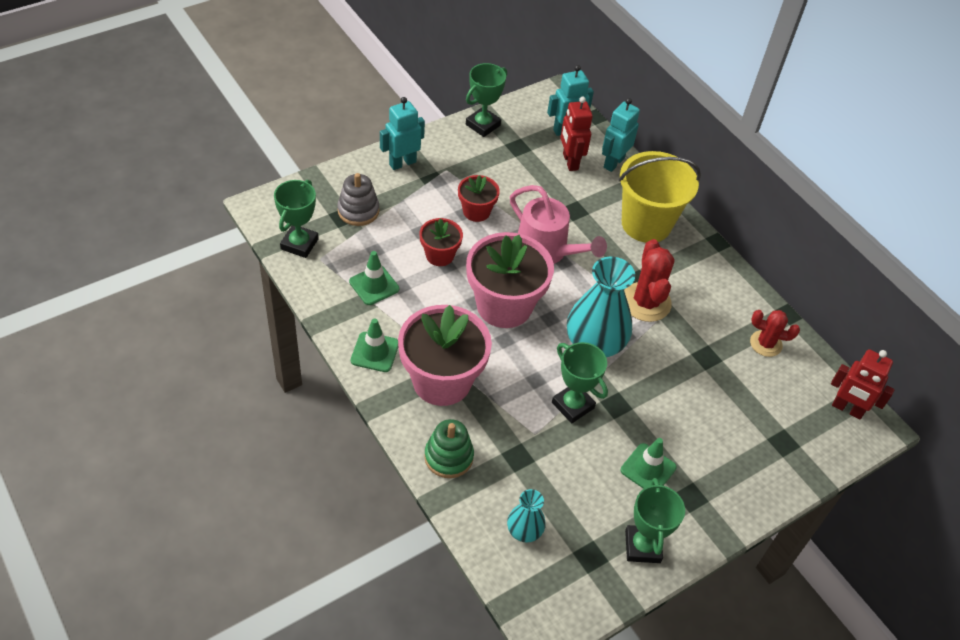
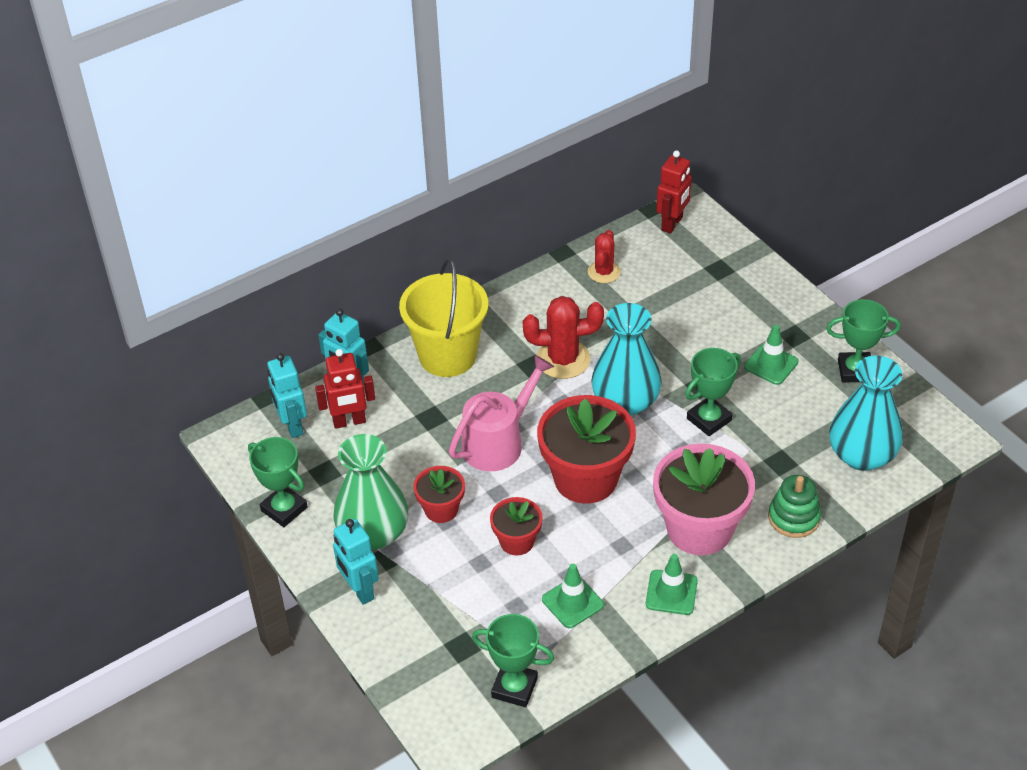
camera: 85 degrees left, 5 degrees down
(358, 211) = (450, 630): grey stacking toy -> none
(455, 172) = (373, 533): none -> green vase
(504, 306) = (585, 478): pink flower pot -> red flower pot
(524, 530) = (861, 455): turquoise vase -> turquoise vase, size x1.93

